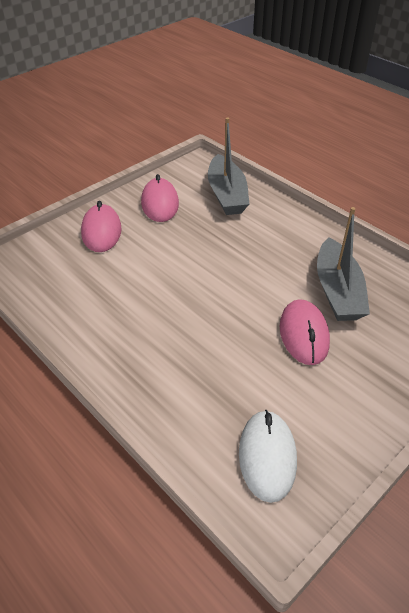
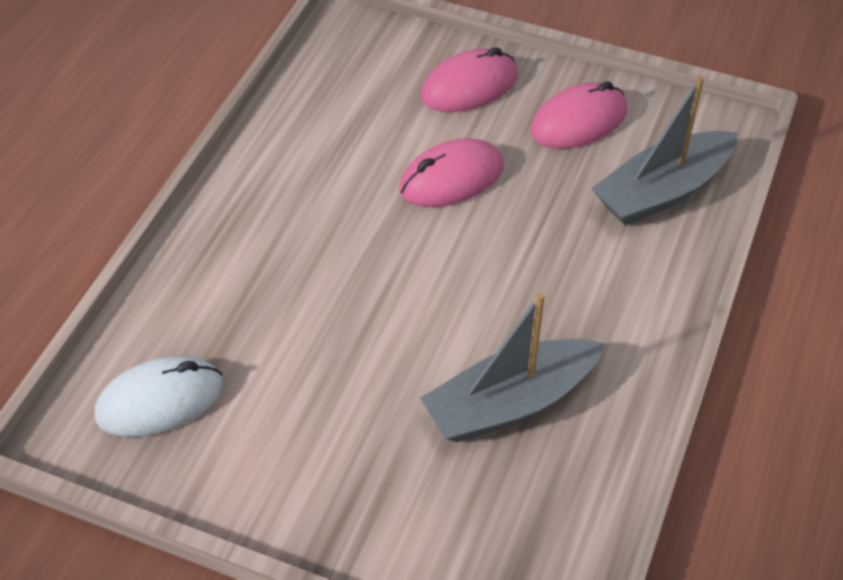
camera: 65 degrees right, 5 degrees up
(303, 334) = (390, 383): pink mouse -> pink mouse (451, 178)

